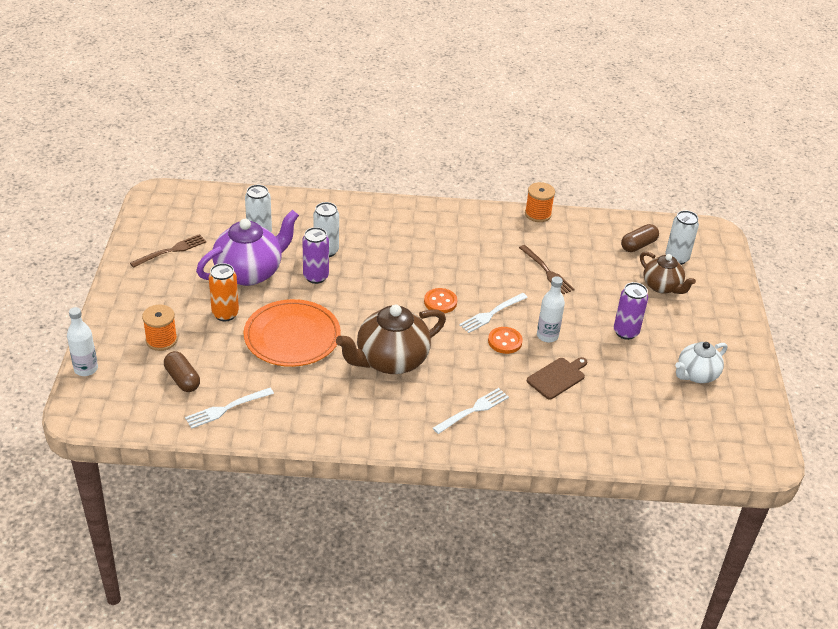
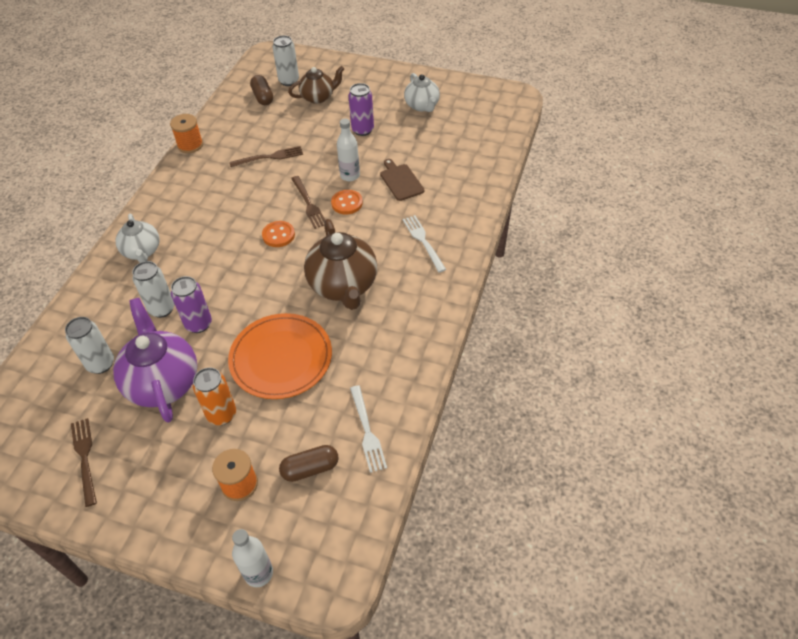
camera: 70 degrees left, 10 degrees up
(387, 222) = (142, 251): none -> white teapot
(491, 314) = (309, 204): white fork -> brown fork

